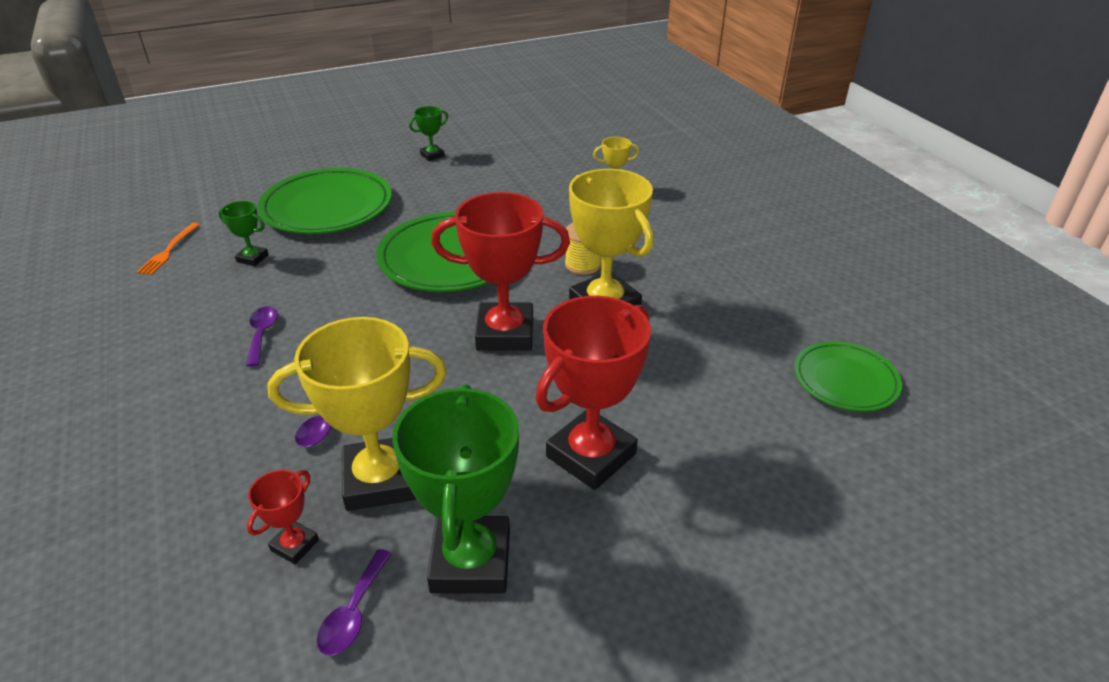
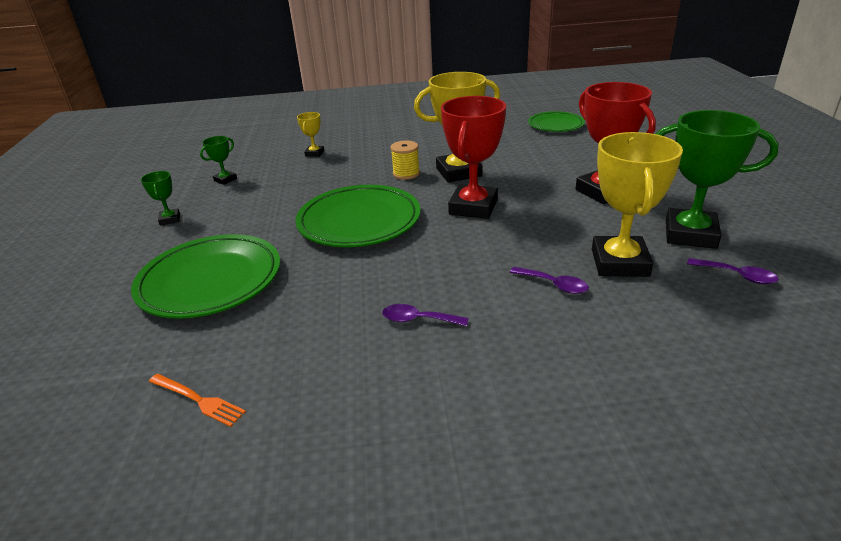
camera: 70 degrees left, 5 degrees down
(252, 258) = (273, 330): green trophy -> green trophy (225, 180)
(294, 545) = (683, 299): red trophy -> none

